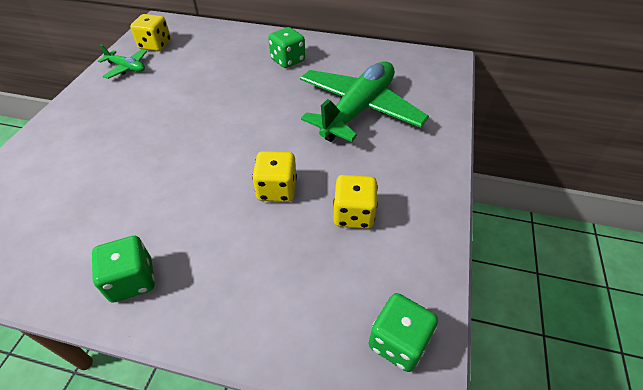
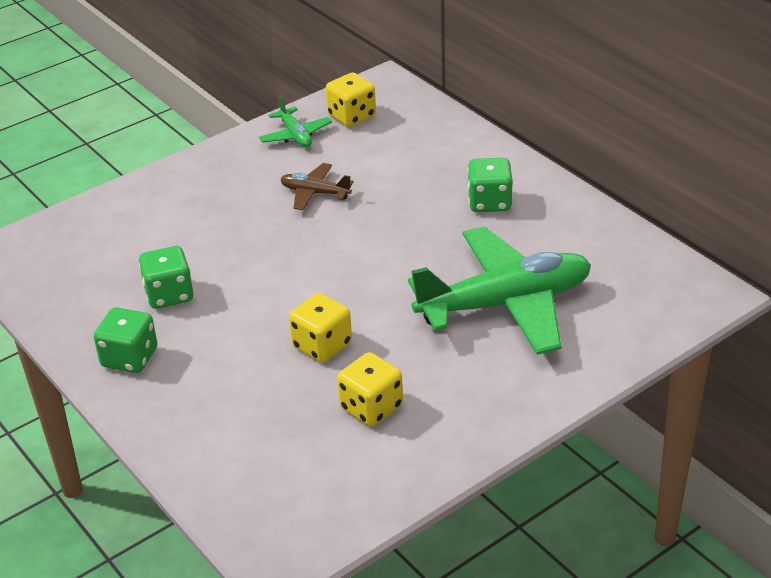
camera: 40 degrees right, 10 degrees down
(174, 96) = (315, 193): none -> brown plane
(398, 342) = (292, 525): green dice -> green dice (169, 295)

